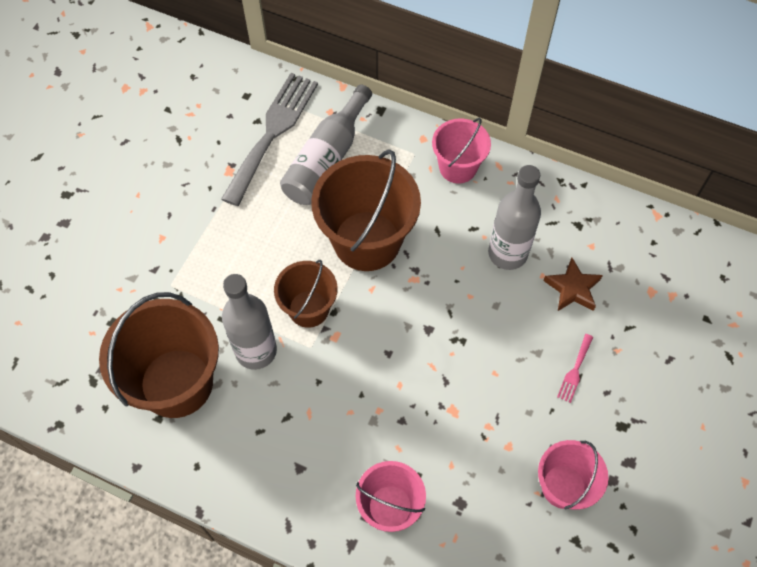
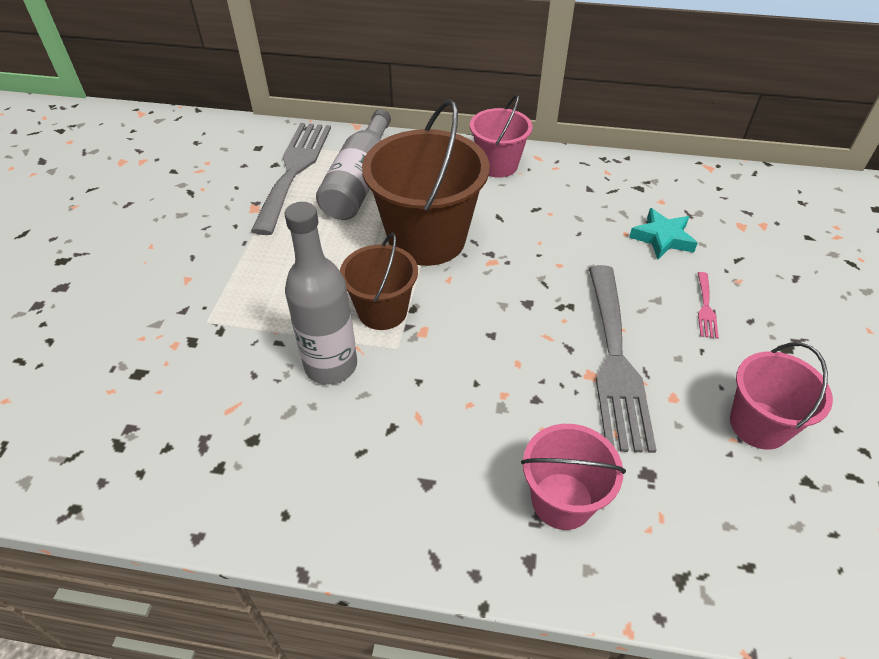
camera: 15 degrees left, 15 degrees down
(176, 383) = (235, 422): brown bucket -> none
(477, 403) = (615, 361): none -> grey fork
(507, 253) = (581, 222): grey bottle -> none
(572, 288) = (662, 238): brown star -> turquoise star

